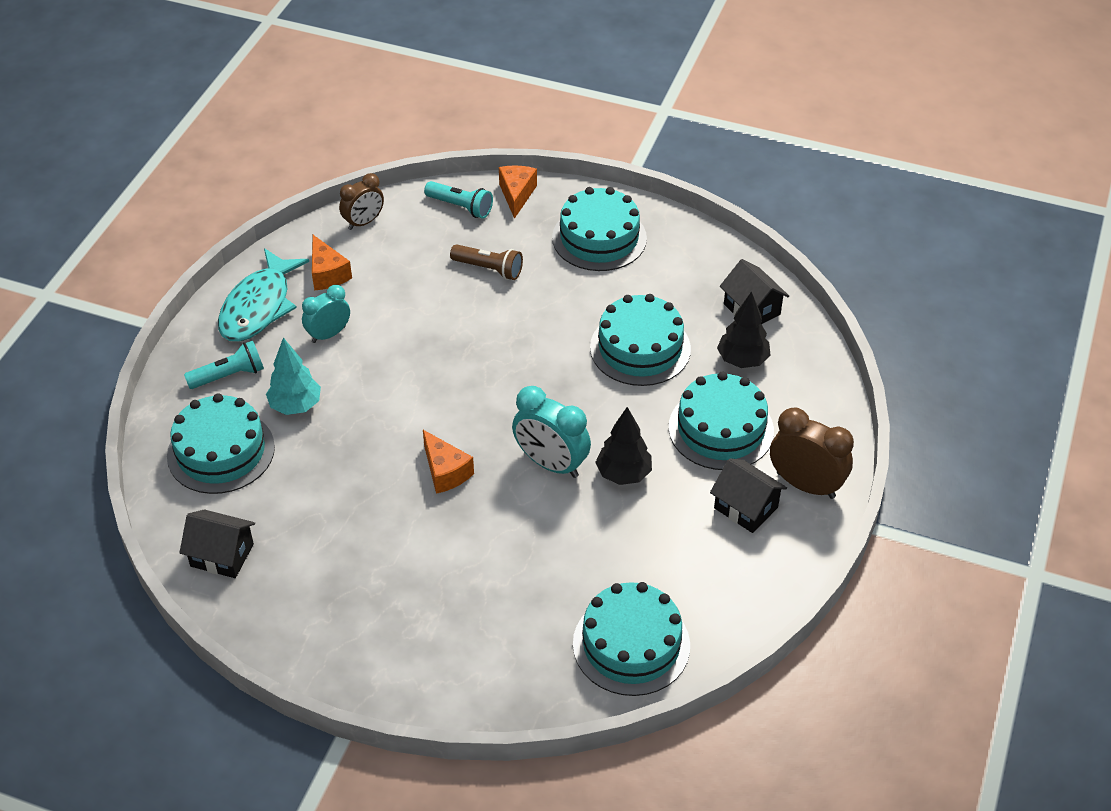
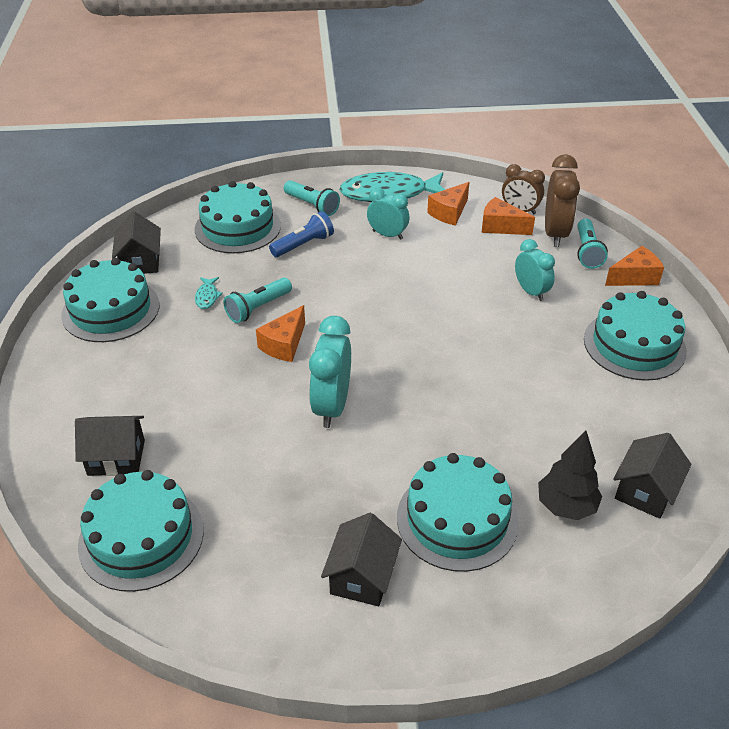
camera: 65 degrees right, 5 degrees down
(296, 406) = (304, 245): turquoise tree -> blue flashlight
(328, 512) = (207, 297): none -> turquoise fish
(376, 475) = (257, 308): none -> turquoise flashlight
(379, 247) = (501, 227): none -> orange cheese
(489, 269) = (531, 292): brown flashlight -> turquoise clock
(523, 643) = (116, 457): none -> black house
(623, 474) = (349, 461): black tree -> none
(640, 348) = (518, 420): turquoise cake -> turquoise cake (111, 310)
(805, 485) = (426, 624): brown clock -> brown clock (555, 234)

